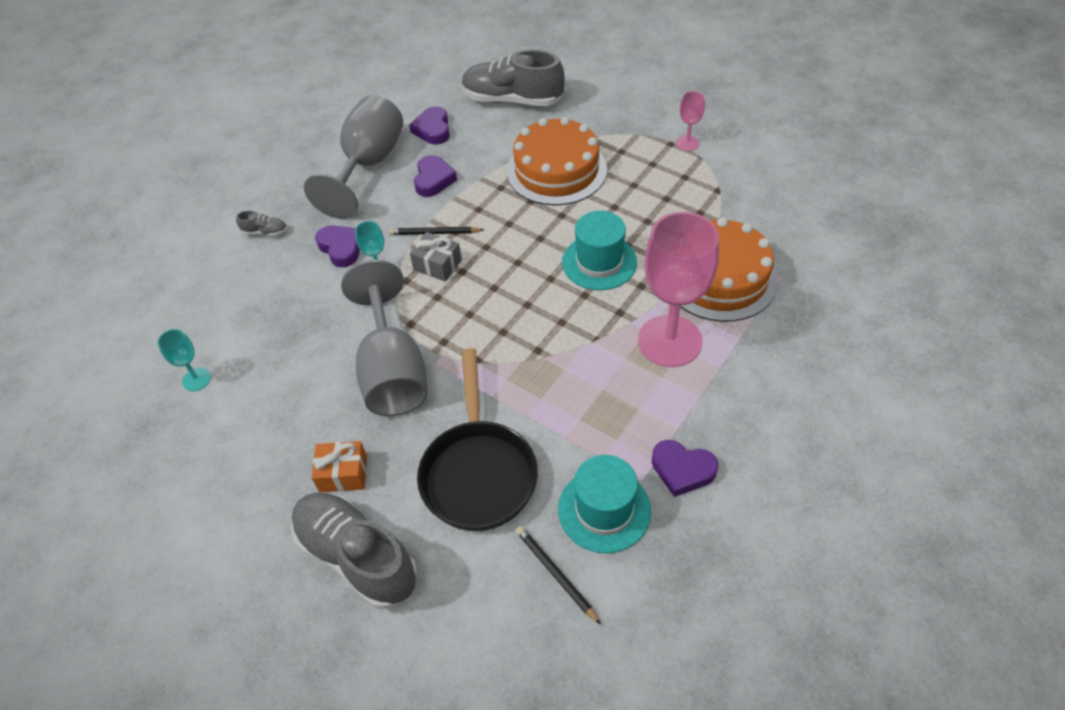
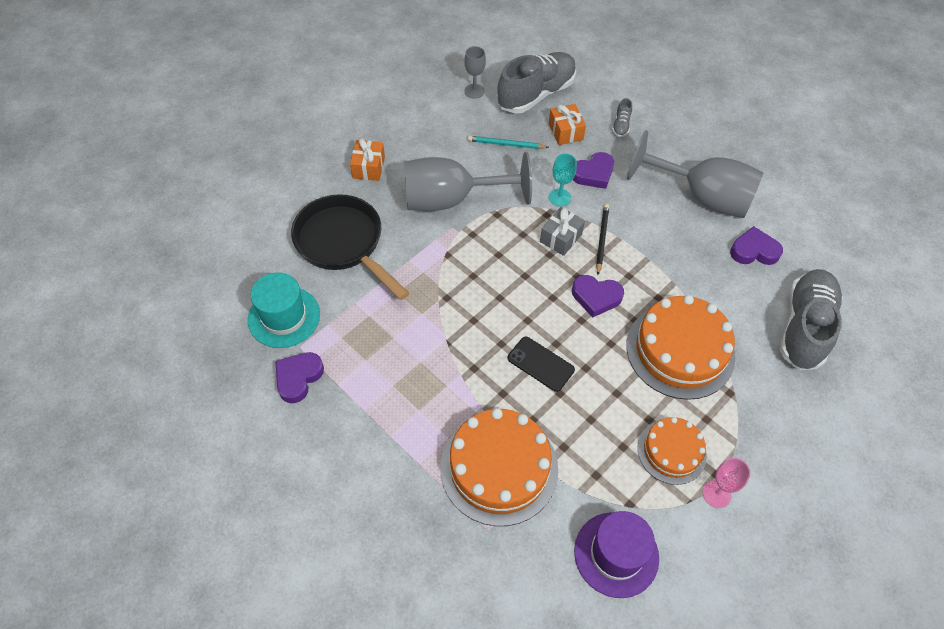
camera: 95 degrees right, 5 degrees up
(196, 379) = (474, 91): turquoise goblet -> grey goblet
(274, 278) = (565, 132): none -> orange gift
(297, 331) = (506, 144): none -> turquoise pencil
(357, 557) = (302, 172): grey shoe -> grey shoe (536, 94)
(433, 179) = (676, 245): purple heart -> purple heart (596, 297)
(478, 472) = (343, 244): black pan -> black pan turned 45 degrees clockwise
(555, 574) = (247, 278): black pencil -> none
(599, 262) = (540, 364): turquoise hat -> black phone
(659, 169) = (671, 451): none -> orange cake
(669, 341) = (430, 401): pink goblet -> none
(764, 195) = (616, 554): none -> purple hat

